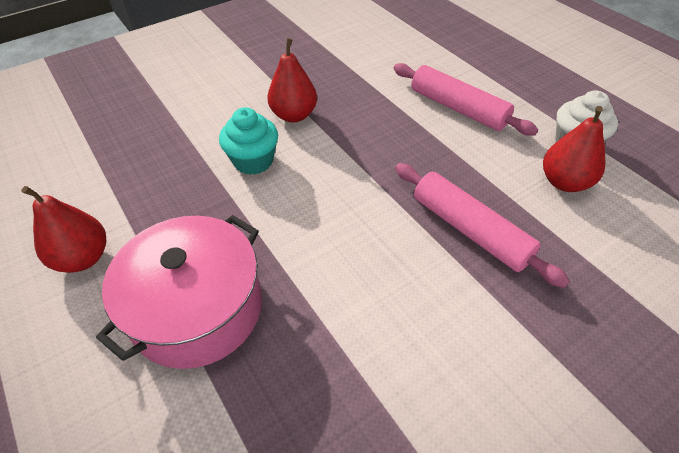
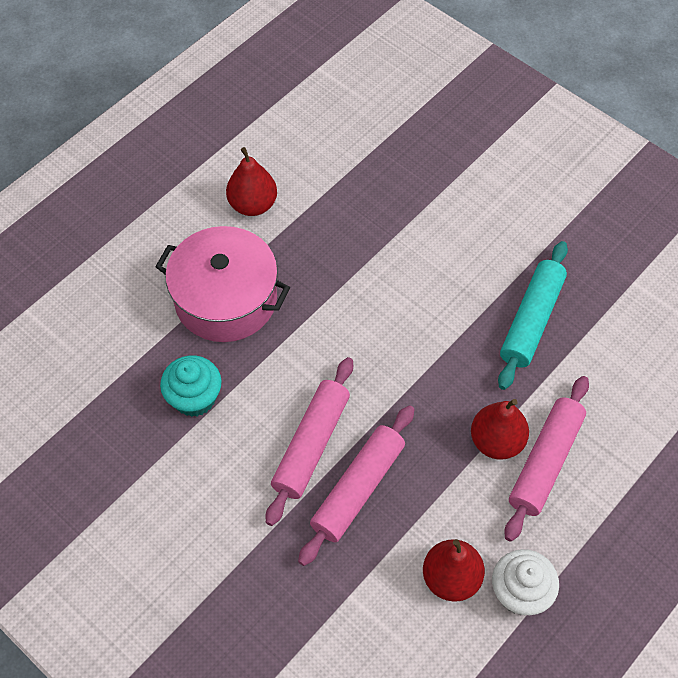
camera: 75 degrees right, 10 degrees up
(253, 161) = (396, 285): turquoise cupcake -> turquoise cupcake (194, 398)
(294, 115) = (476, 300): red pear -> red pear (496, 441)
(327, 90) = (531, 320): none -> turquoise rolling pin
(414, 259) = (311, 445): none -> pink rolling pin

